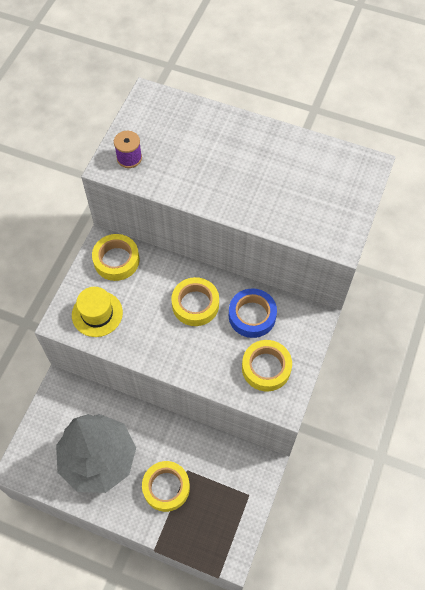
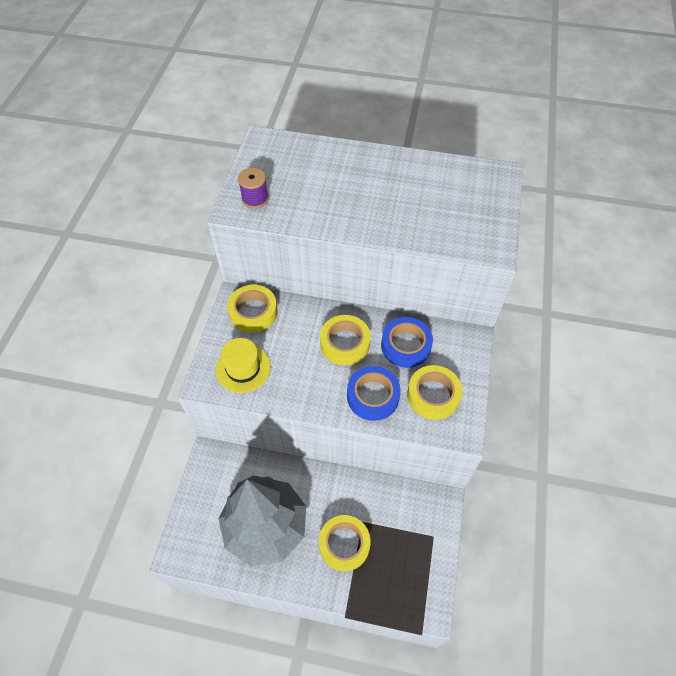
camera: 10 degrees left, 5 degrees down
(210, 359) = (373, 396): none -> blue tape

